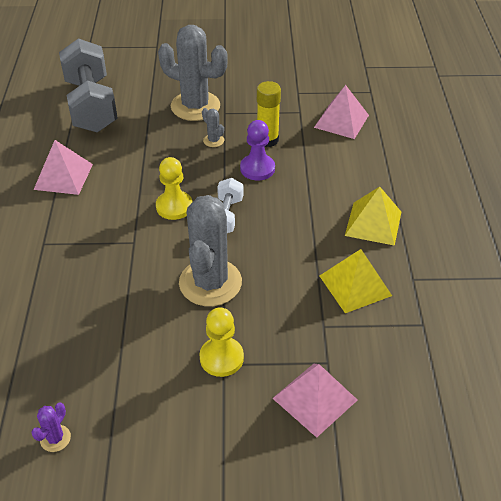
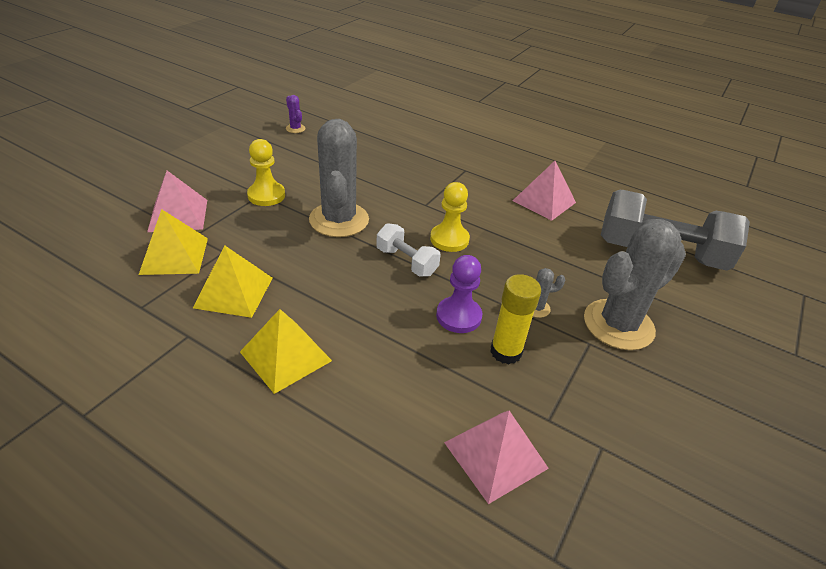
camera: 120 degrees right, 5 degrees down
(210, 283) = (339, 220): grey cactus -> grey cactus turned 45 degrees clockwise
(361, 353) = (174, 255): none -> yellow pyramid

